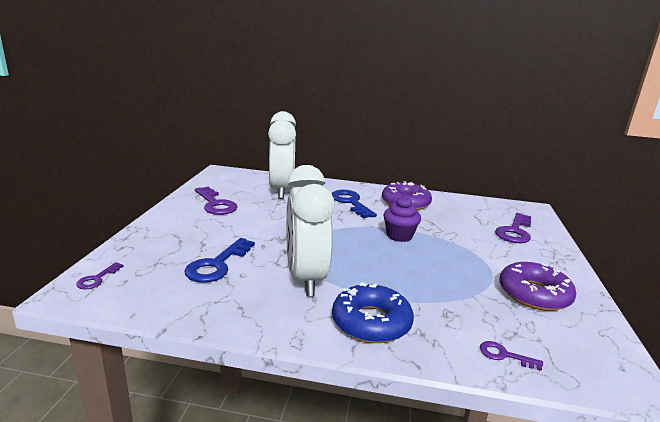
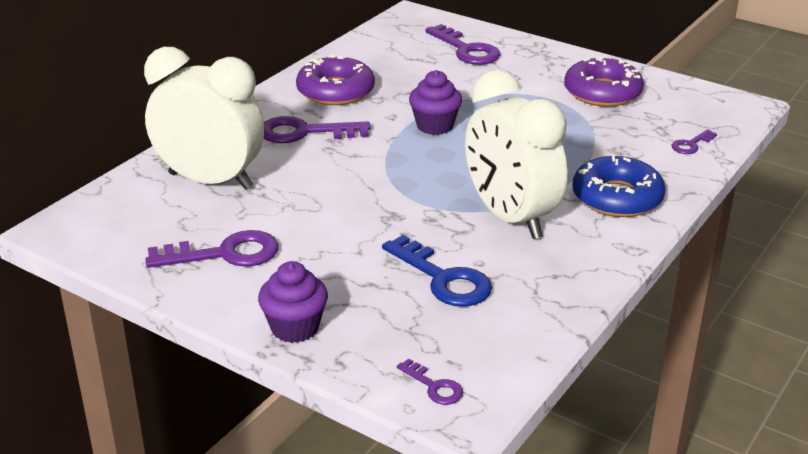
camera: 65 degrees left, 10 degrees up
(152, 230) = (295, 328): none -> purple cupcake
(305, 278) = (510, 218): white clock -> white clock turned 45 degrees clockwise
(351, 202) = (305, 132): blue key -> purple key

